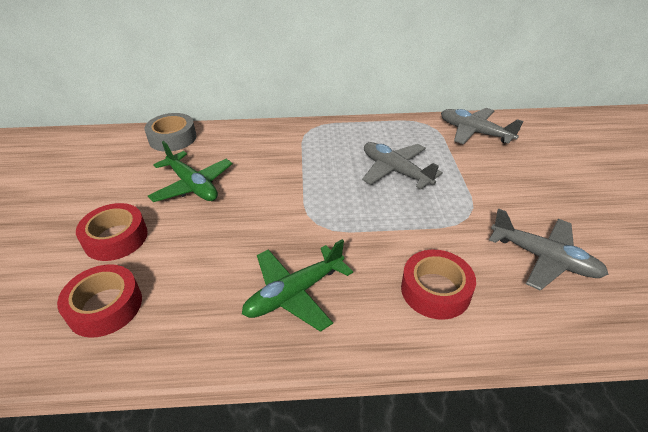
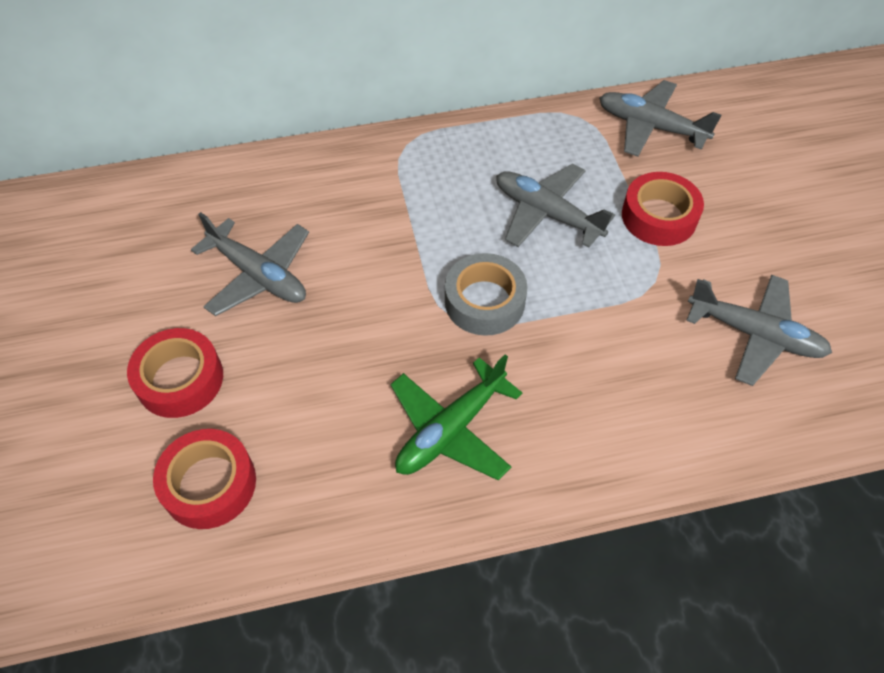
camera: 10 degrees left, 15 degrees up
(172, 138) = (195, 188): grey tape -> grey tape (484, 301)
(193, 186) = (258, 275): green plane -> grey plane
(435, 290) = (626, 400): red tape -> red tape (659, 217)

